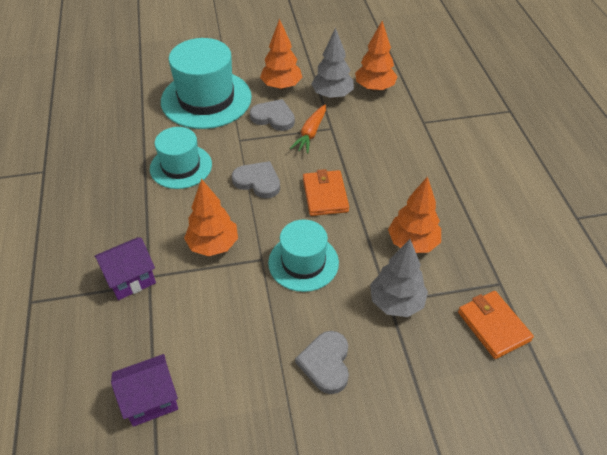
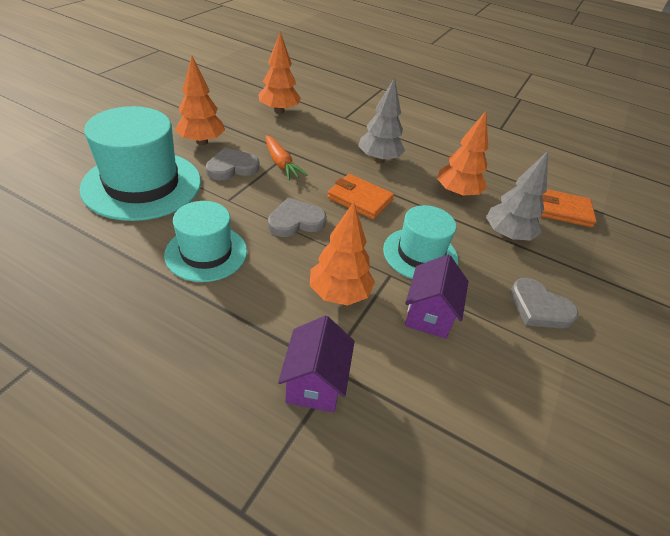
camera: 55 degrees left, 5 degrees down
(151, 400) = (497, 462): purple house -> purple house (429, 315)
(332, 95) = (255, 129): grey tree -> grey tree (378, 159)

